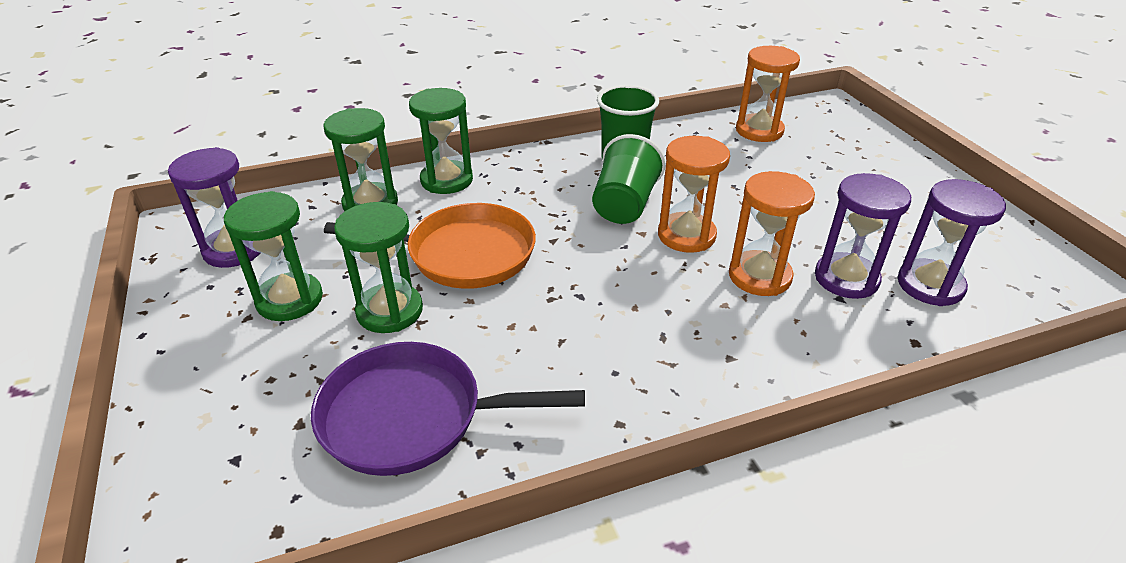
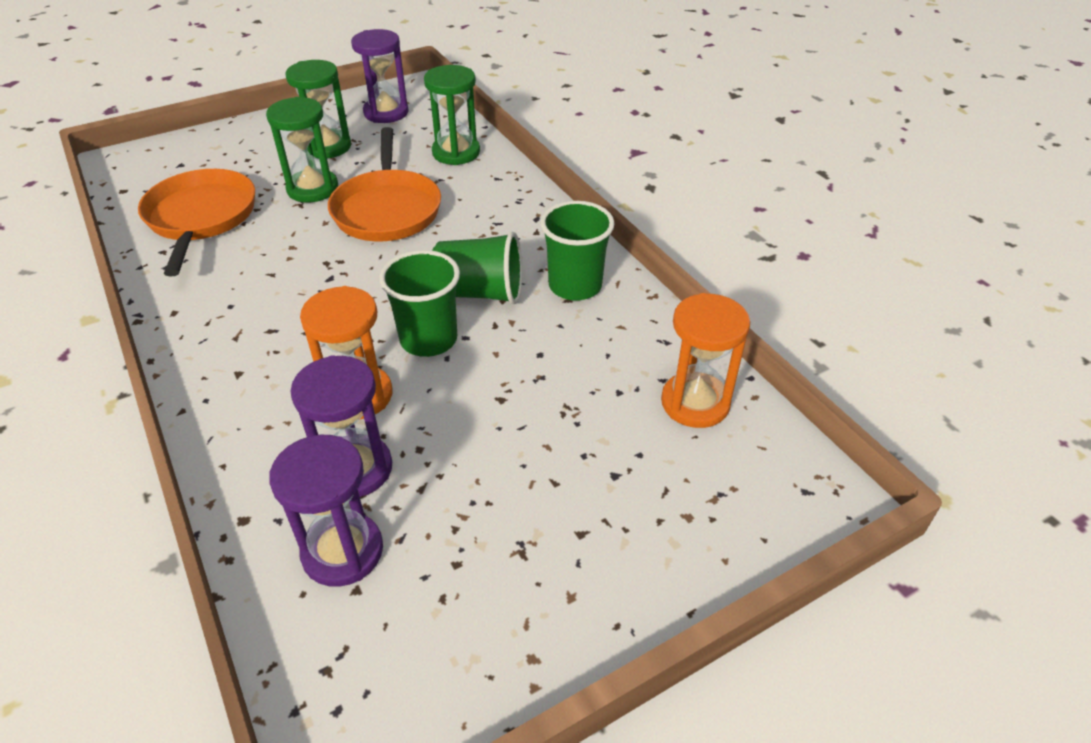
camera: 80 degrees right, 5 degrees up
(411, 416) = (201, 218): purple pan -> orange pan
(446, 180) = (502, 182): green hourglass -> none
(686, 235) = (428, 339): orange hourglass -> green cup

